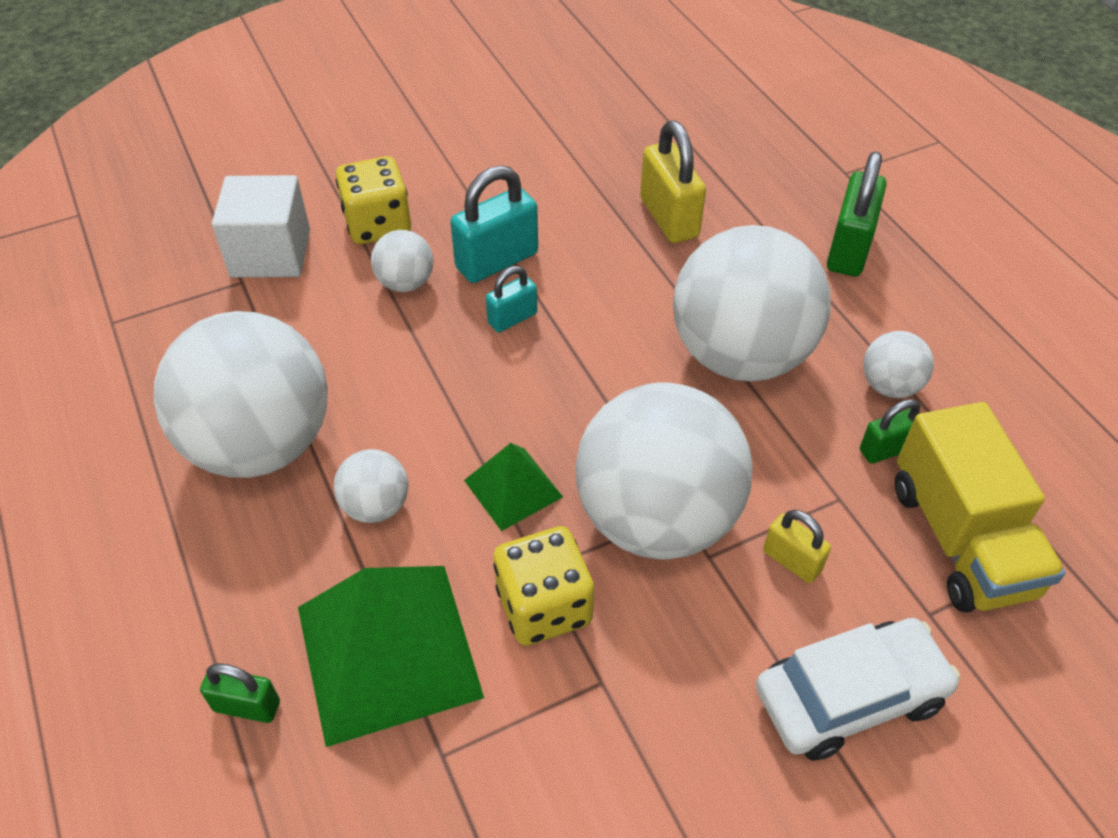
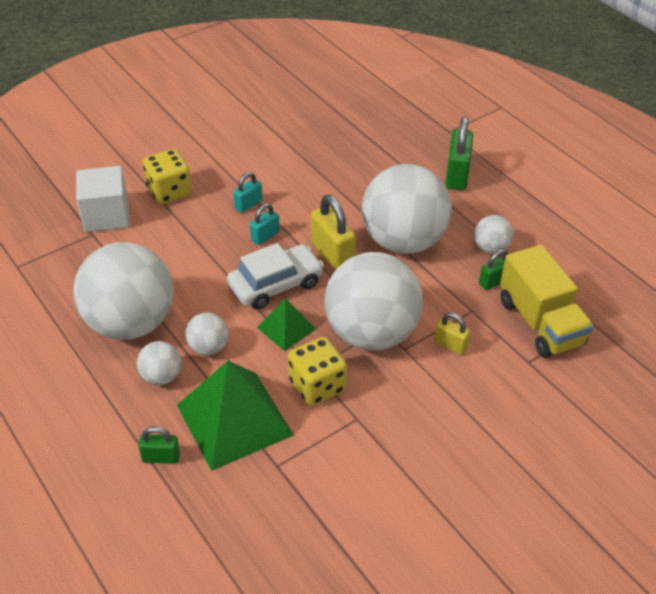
camera: 10 degrees left, 5 degrees down
(405, 283) = (195, 223): white ball -> white ball (161, 376)
(497, 261) = (248, 204): turquoise padlock -> turquoise padlock, size x0.57
(669, 218) = (347, 168): yellow padlock -> yellow padlock (332, 254)
(849, 697) = (491, 407): white car -> white car (276, 284)

